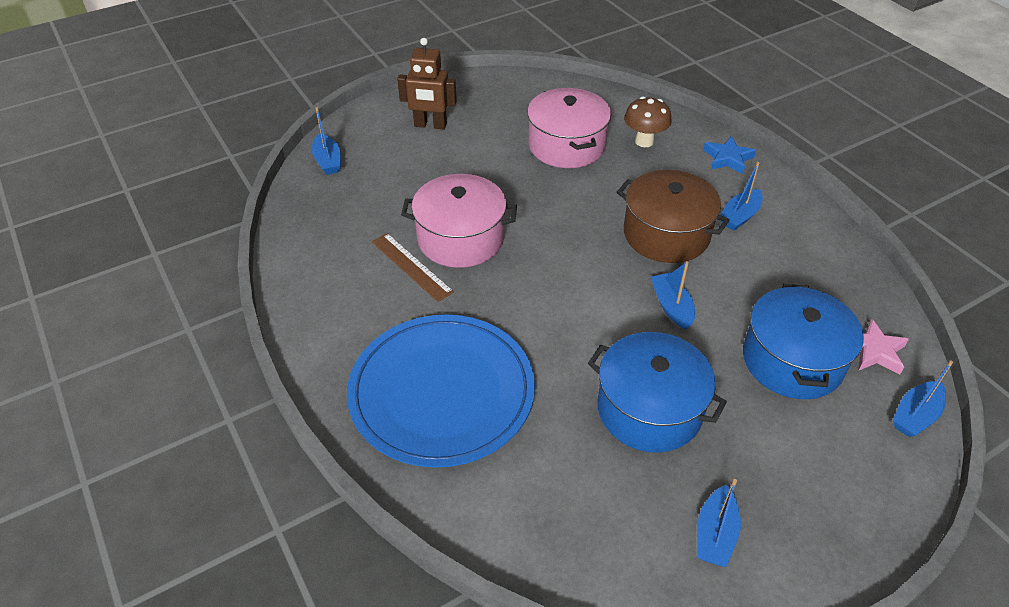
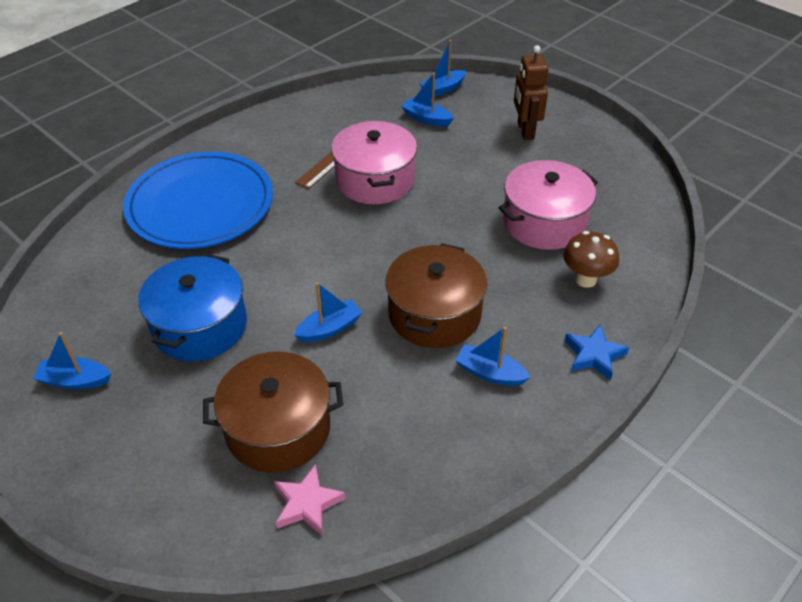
camera: 75 degrees right, 0 degrees up
(792, 360) = (278, 428): blue pot -> brown pot
(915, 415) = (220, 540): blue boat -> blue boat (426, 119)

